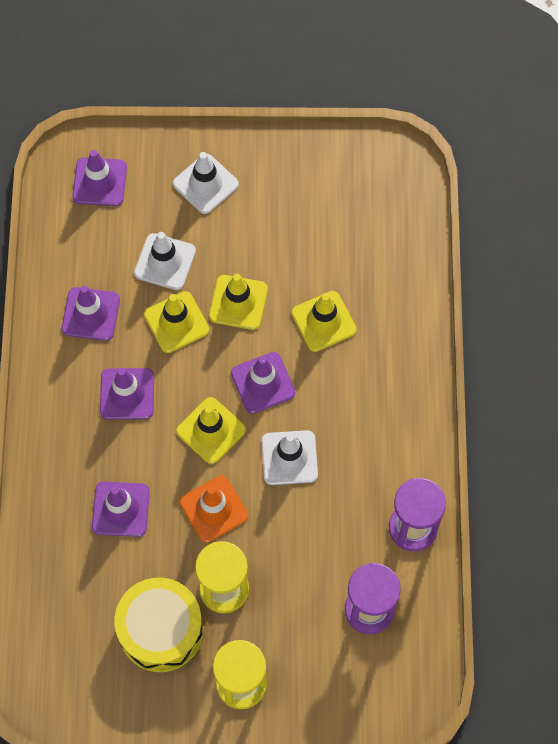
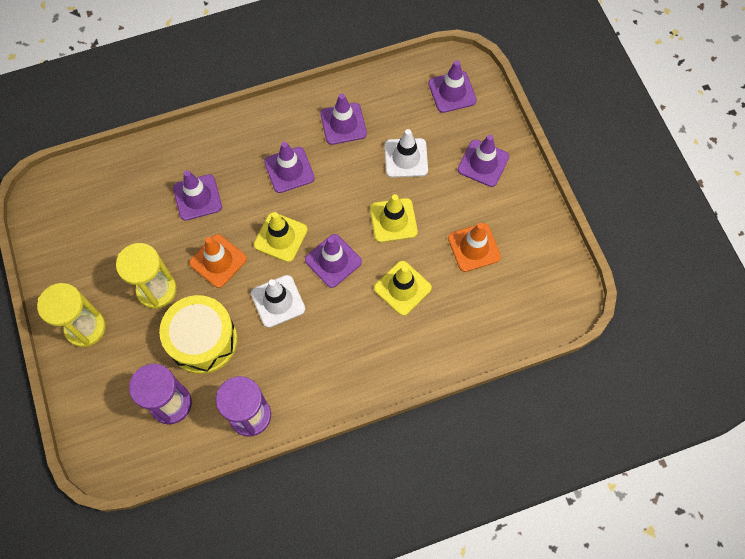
camera: 70 degrees right, 0 degrees up
(161, 630) = (112, 257): yellow drum -> yellow drum (203, 340)
(176, 322) = (359, 183): yellow traffic cone -> none
(205, 184) = (483, 163): white traffic cone -> purple traffic cone
(304, 232) = (474, 247): none -> orange traffic cone

